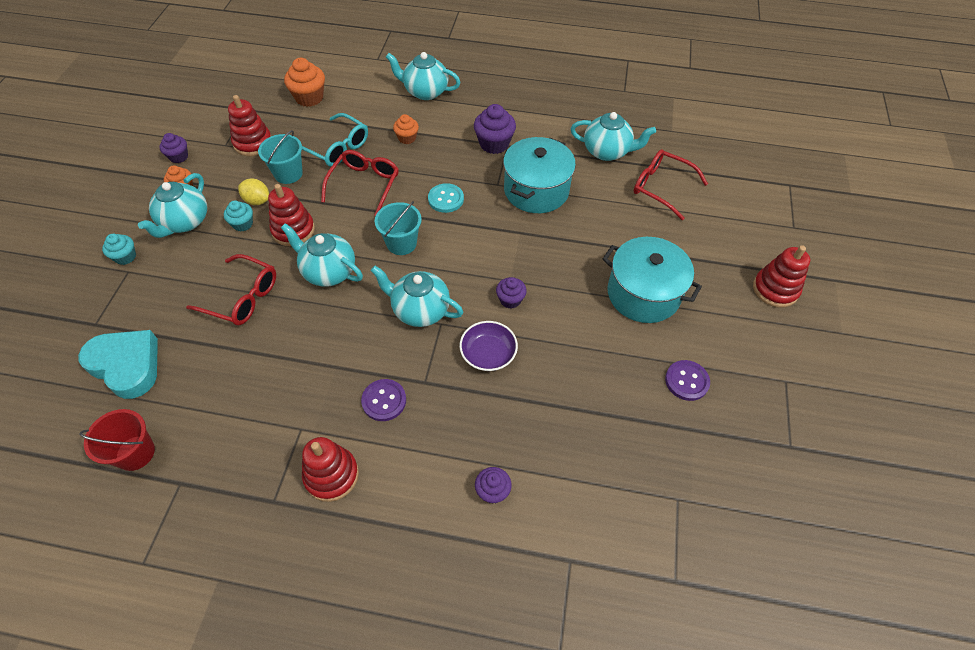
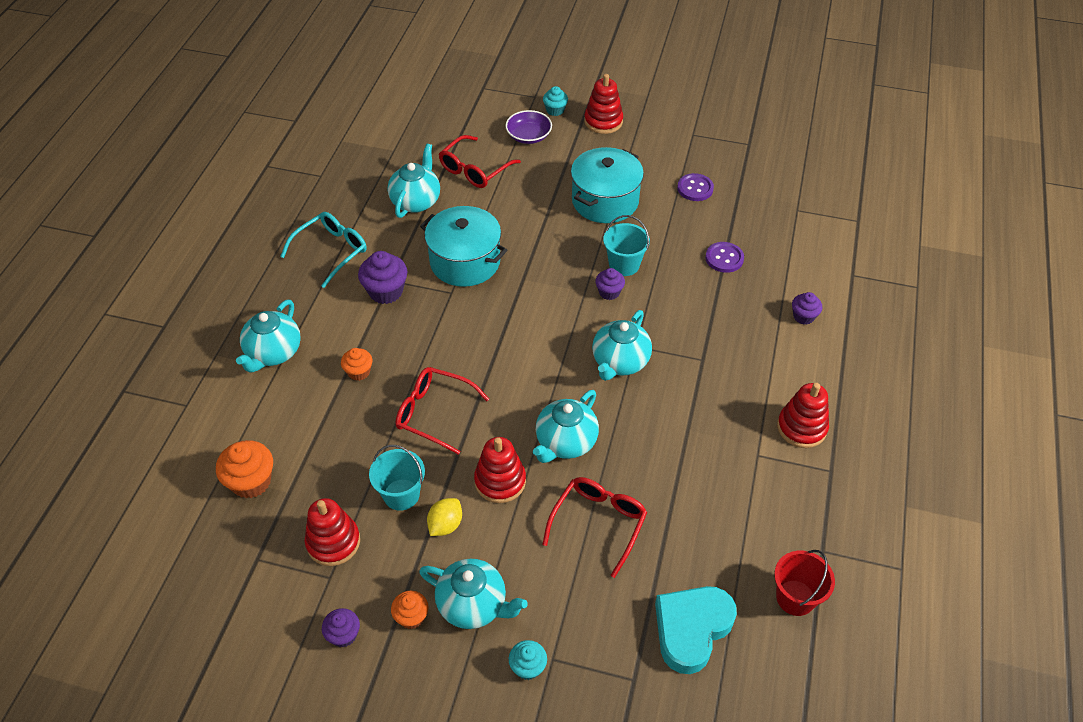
camera: 85 degrees left, 5 degrees down
(243, 224) = (484, 536): turquoise cupcake -> turquoise cupcake (555, 110)
(337, 148) = (362, 444): turquoise glasses -> turquoise glasses (331, 251)
(384, 401) = (724, 390): purple button -> purple button (724, 258)
(401, 243) = (529, 377): turquoise bucket -> turquoise bucket (624, 265)
(446, 199) = (468, 337): turquoise button -> none
(488, 353) = (670, 312): purple bowl -> purple bowl (528, 136)

